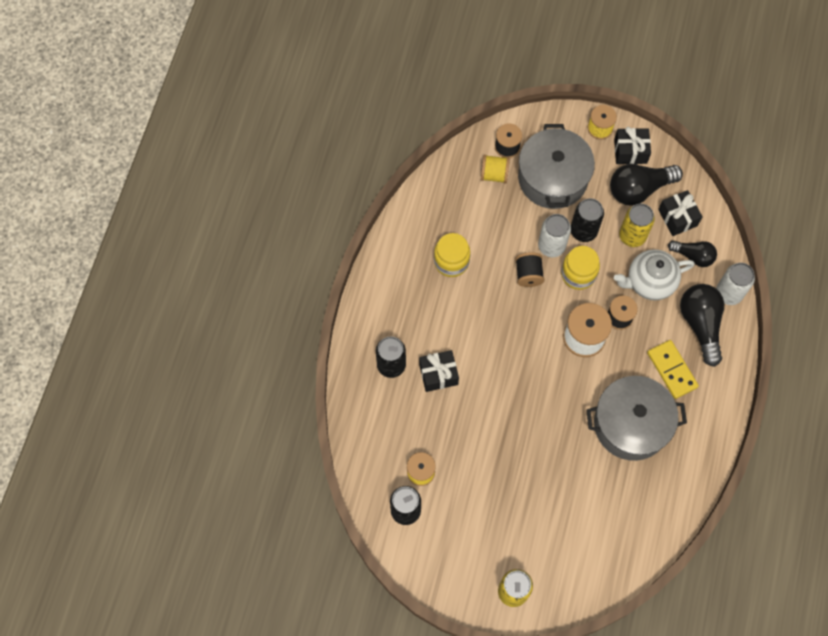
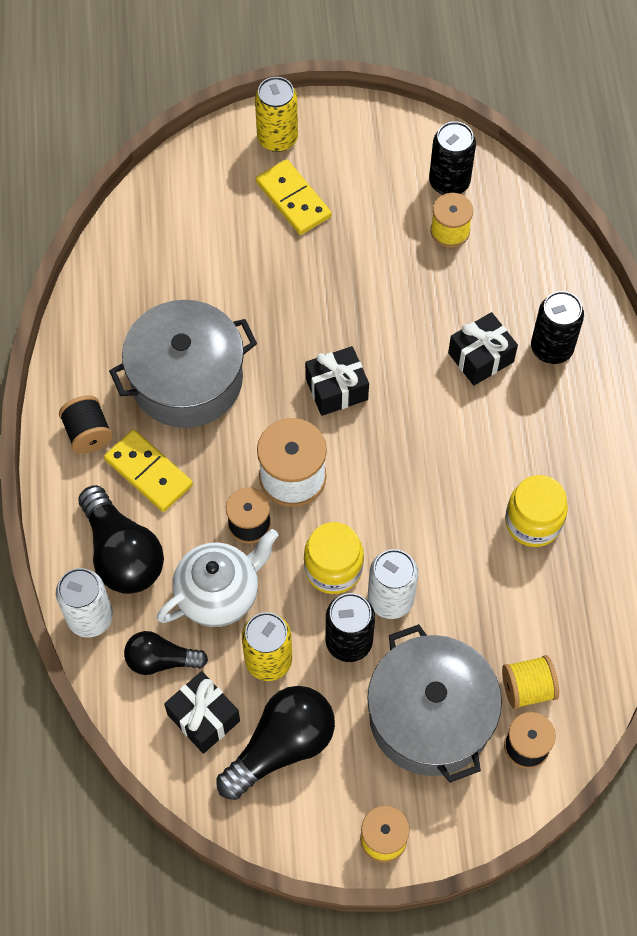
camera: 160 degrees right, 5 degrees down
(518, 535) = (293, 199): none -> yellow domino
(528, 274) = (409, 542): black spool -> black spool (88, 433)
(630, 151) = (317, 812): black gift -> black gift (336, 389)

